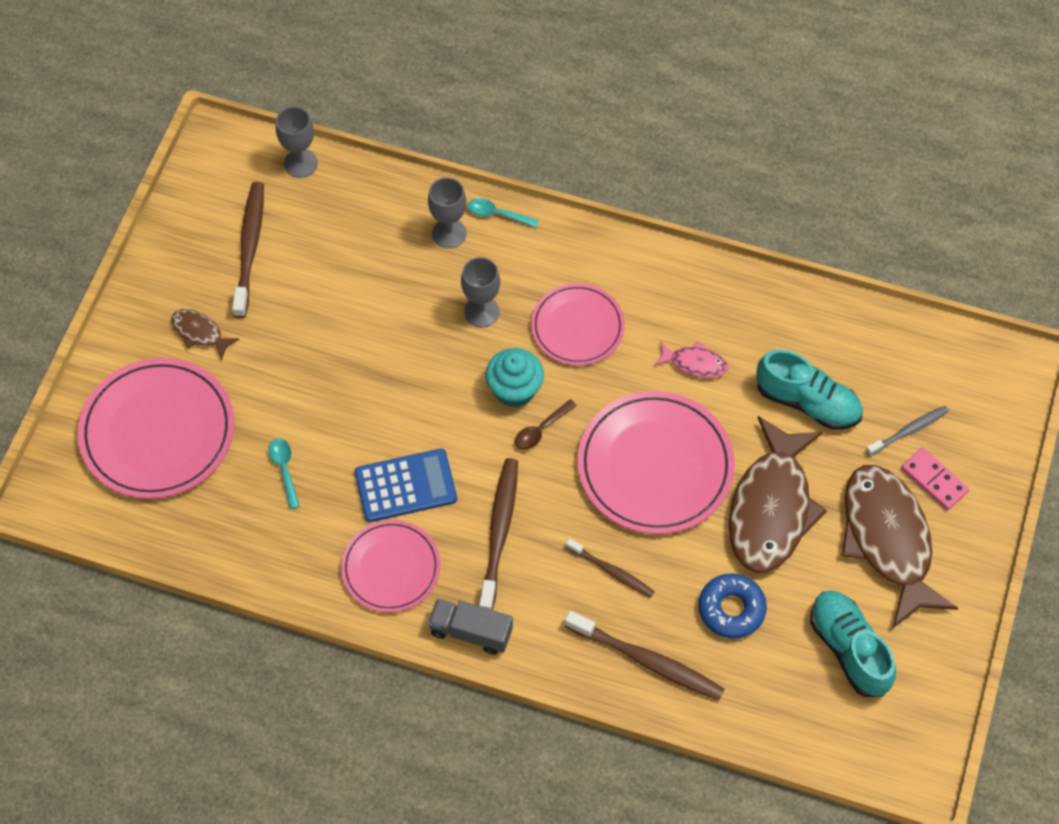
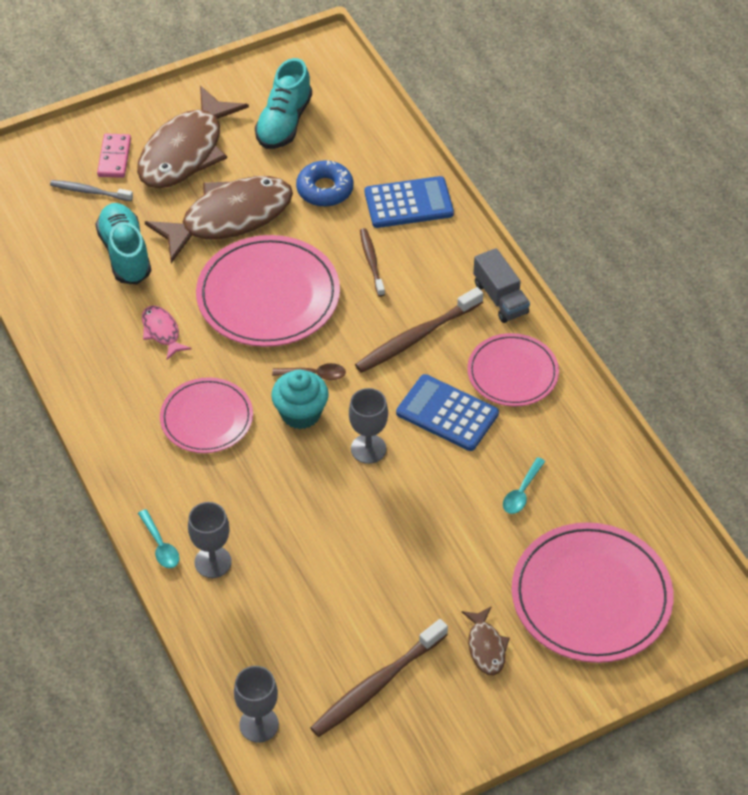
camera: 135 degrees left, 10 degrees down
(481, 312) = (259, 484): grey goblet -> grey goblet (368, 449)
(647, 661) = (408, 203): brown toothbrush -> blue calculator

